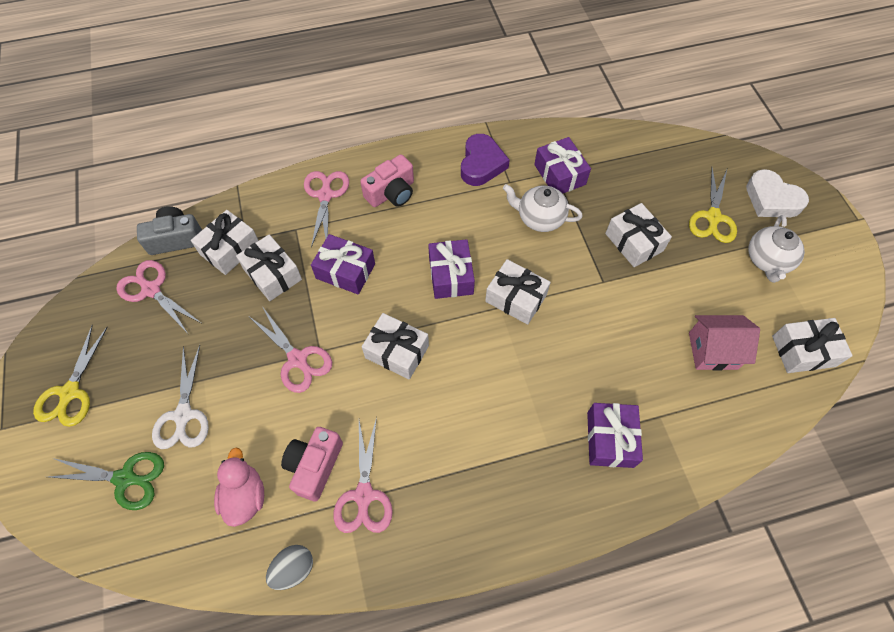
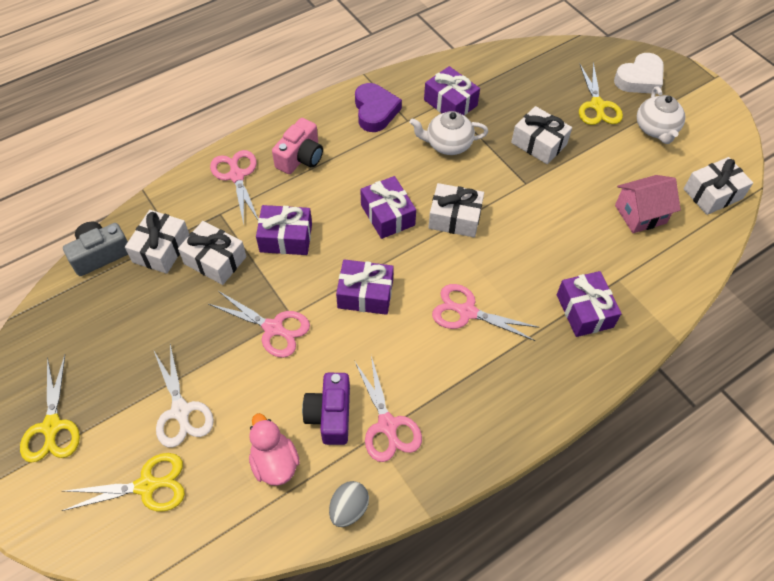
camera: 20 degrees left, 5 degrees down
(126, 479) = (147, 486): green scissors -> yellow scissors
(151, 289) = (95, 308): pink scissors -> pink scissors (466, 312)
(315, 466) = (330, 415): pink camera -> purple camera
(397, 351) = (365, 294): white gift -> purple gift
(771, 199) = (639, 79): white heart -> white heart turned 60 degrees counterclockwise

